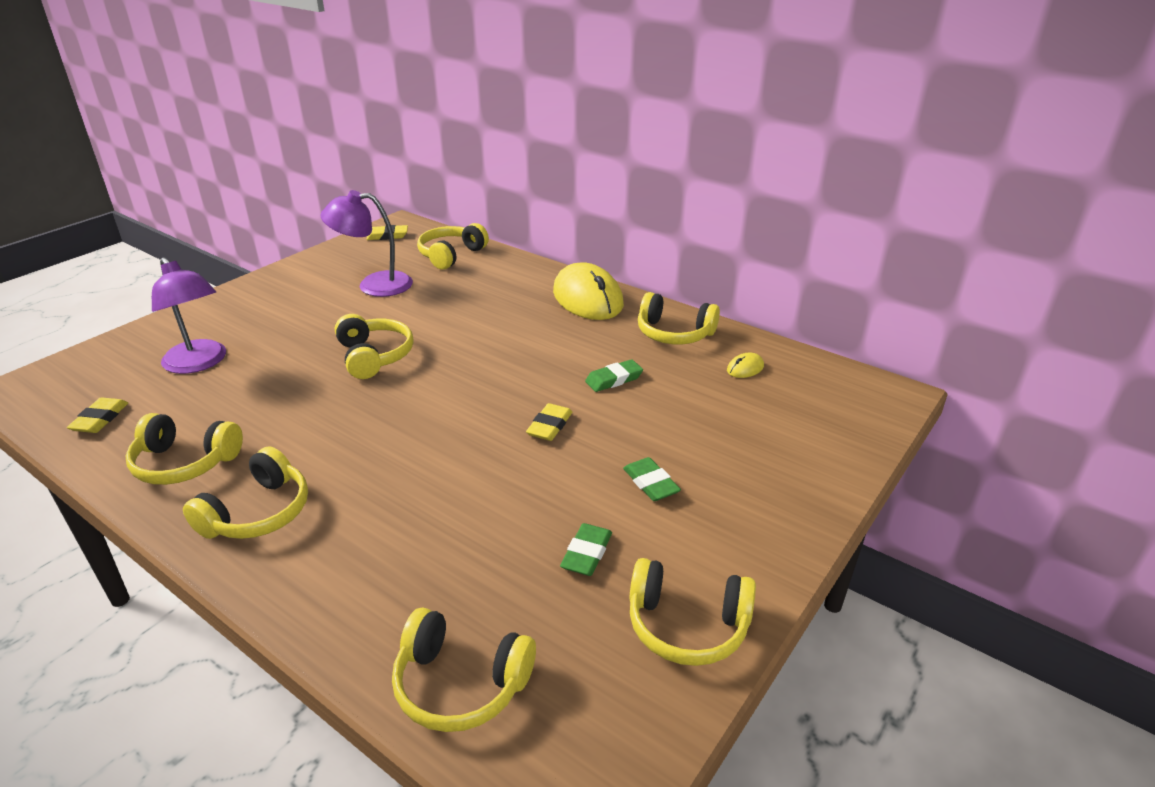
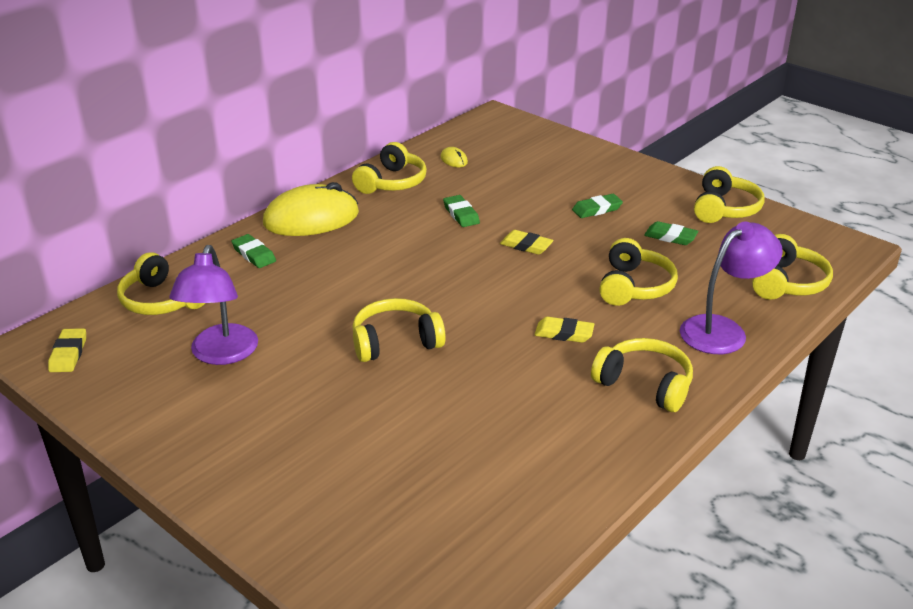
camera: 85 degrees left, 0 degrees up
(100, 419) = (495, 530): yellow eraser -> yellow eraser (564, 333)
(185, 463) = (577, 443): yellow headphones -> yellow headphones (634, 286)
(199, 363) = (383, 472): purple lamp -> purple lamp (722, 330)
(520, 280) = (254, 254): none -> green eraser

